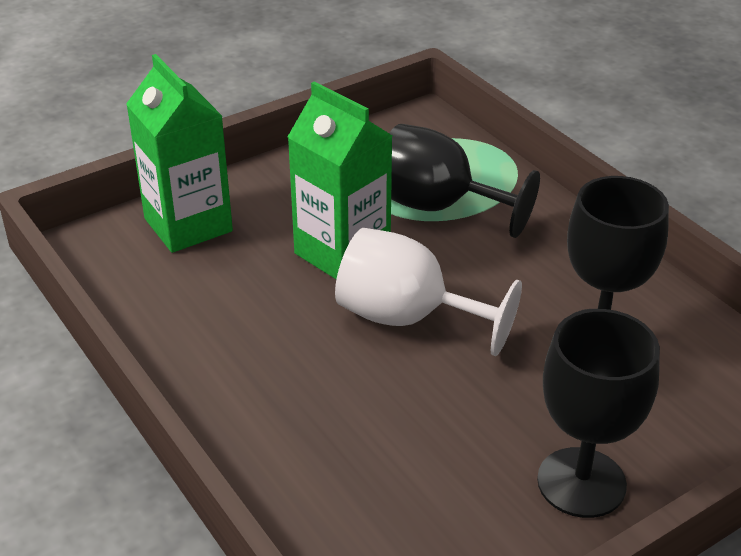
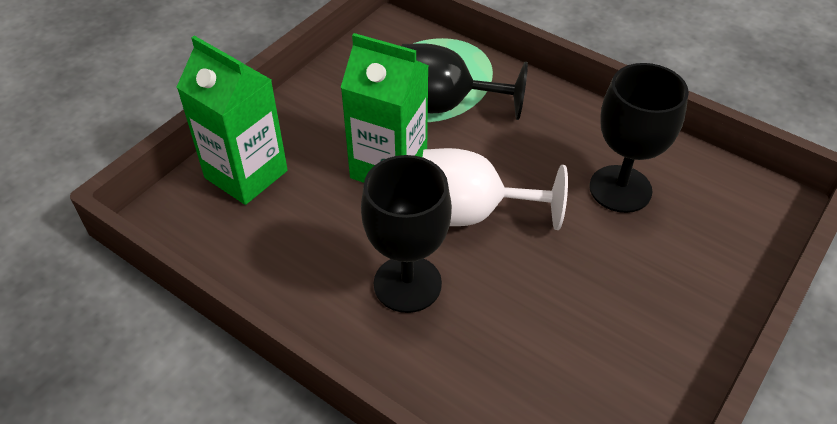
camera: 20 degrees left, 10 degrees up
(581, 482) = (670, 320): black goblet -> black goblet (407, 284)

